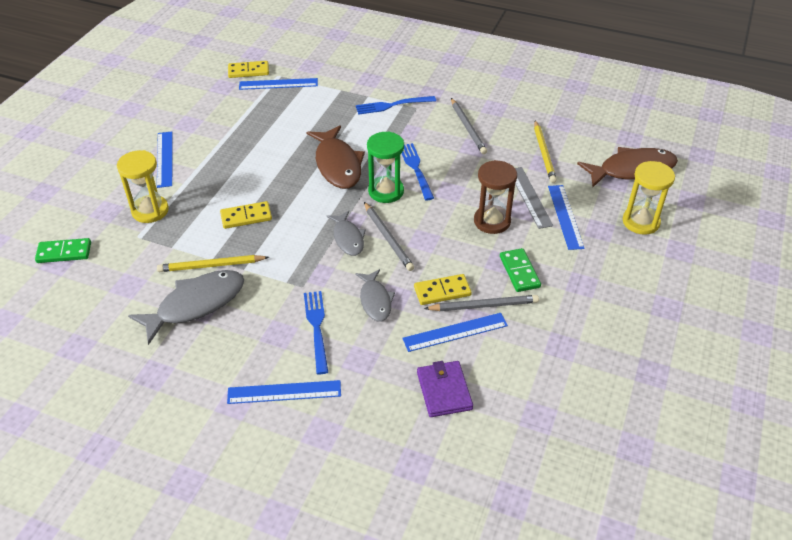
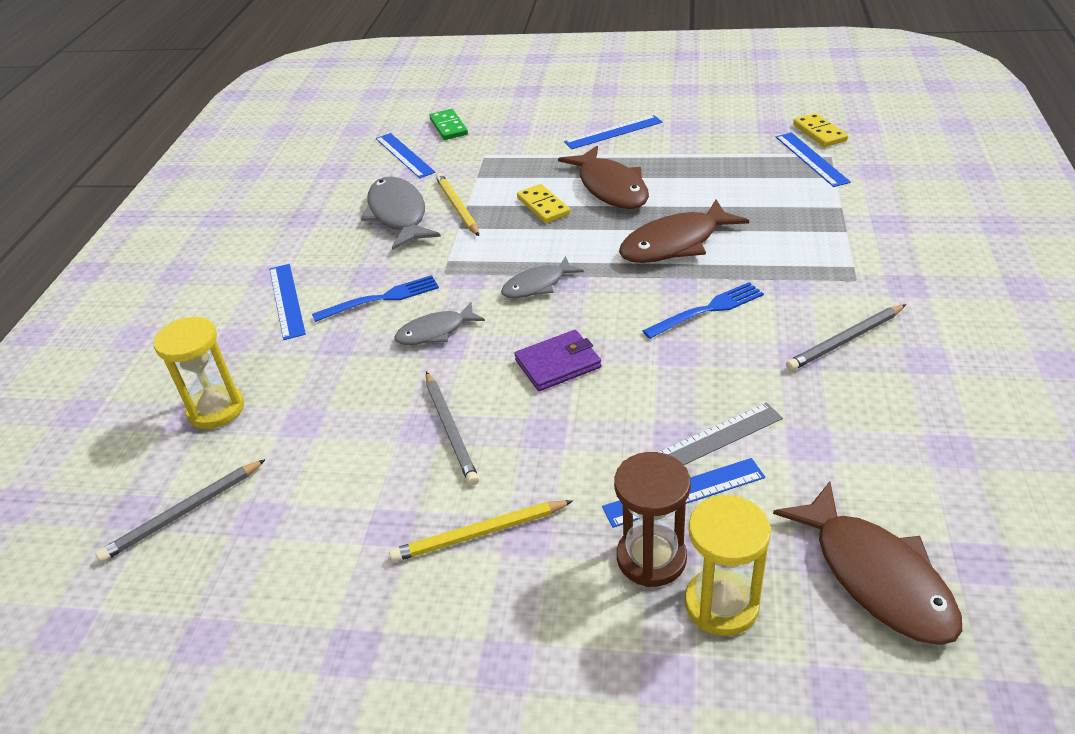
camera: 80 degrees right, 5 degrees down
(150, 211) = (526, 149): yellow hourglass -> yellow hourglass (216, 409)
(196, 304) = (398, 214): grey fish -> grey fish turned 150 degrees counterclockwise
(246, 178) = (610, 188): none -> brown fish
(386, 191) = (643, 294): green hourglass -> none
(388, 238) = (551, 317): grey pencil -> grey pencil (183, 513)
(392, 105) = (842, 257): blue fork -> none
(442, 291) = (467, 385): yellow domino -> none
(444, 391) = (296, 420): purple wallet -> purple wallet (558, 364)
(455, 332) = (396, 411): blue ruler -> blue ruler (404, 155)
(492, 221) = (630, 407): brown hourglass -> brown hourglass (651, 558)
(519, 272) = (530, 456): green domino -> none
(544, 153) = (840, 441): yellow pencil -> yellow pencil (479, 534)

